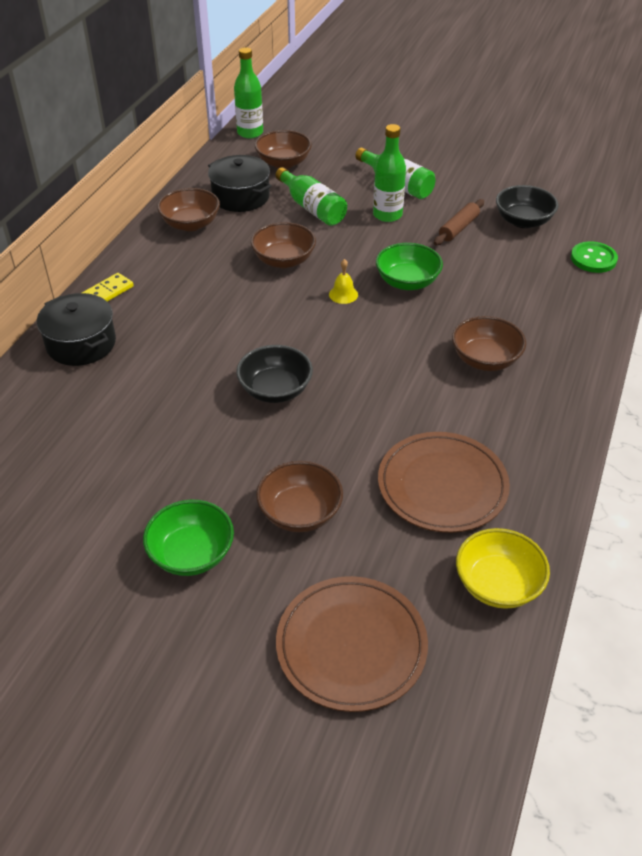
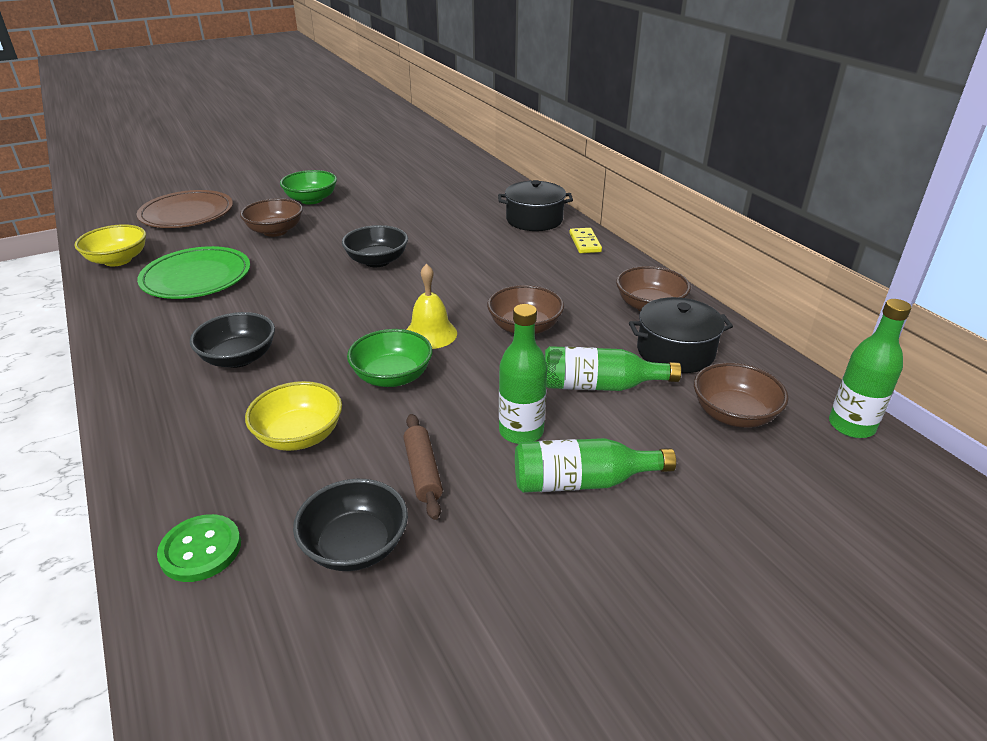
camera: 130 degrees right, 10 degrees down
(343, 294) = (430, 334): yellow bell -> yellow bell, size x1.60
(442, 485) = (196, 277): brown plate -> green plate
(485, 359) = (239, 358): brown bowl -> black bowl
(499, 281) = (299, 436): none -> yellow bowl

